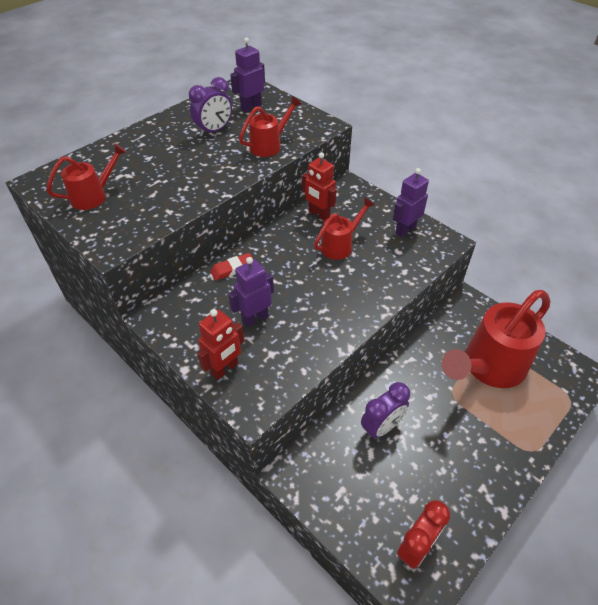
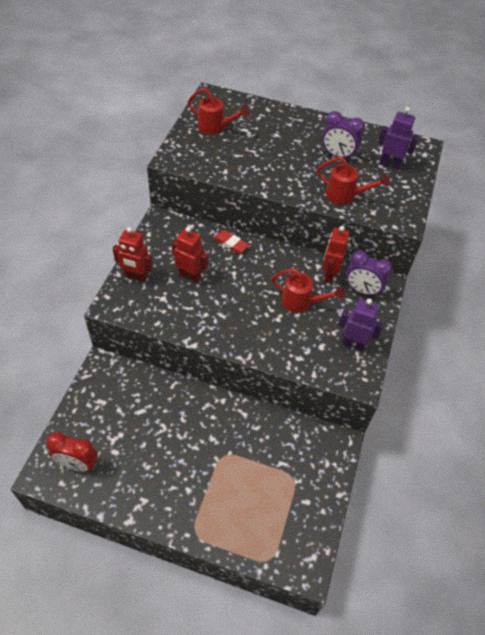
camera: 60 degrees right, 5 degrees up
(255, 318) = (190, 276): purple robot -> red robot
(381, 427) = (166, 411): purple clock -> purple clock (362, 290)
(488, 367) = (269, 479): red watering can -> none

